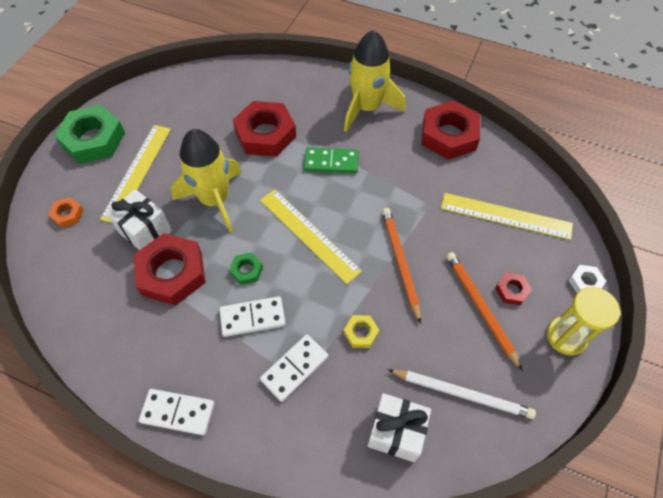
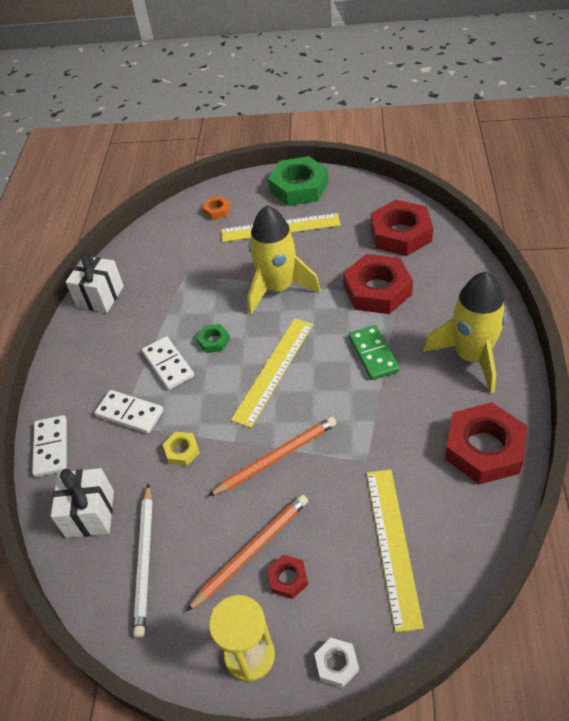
camera: 75 degrees right, 10 degrees down
(145, 232) = (222, 261): white gift -> white gift (100, 296)
(172, 273) = (190, 294): red nut -> red nut (400, 234)
(178, 412) = (69, 353): white domino -> white domino (51, 447)

